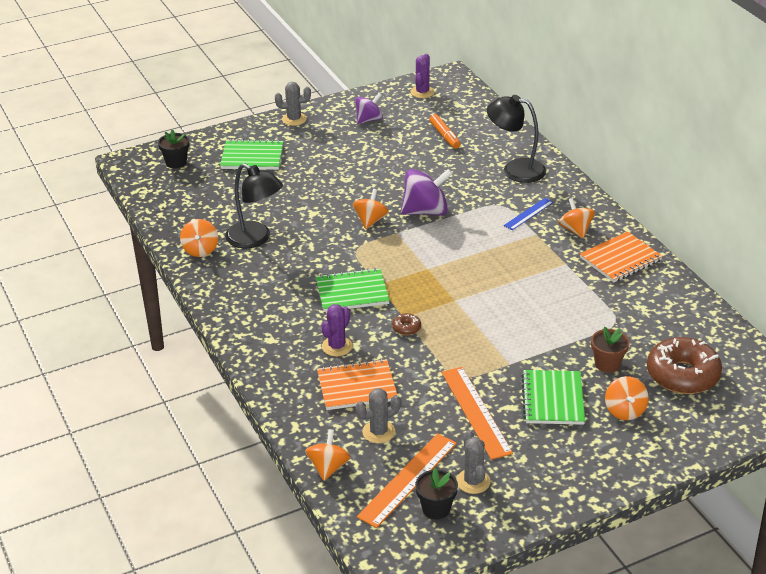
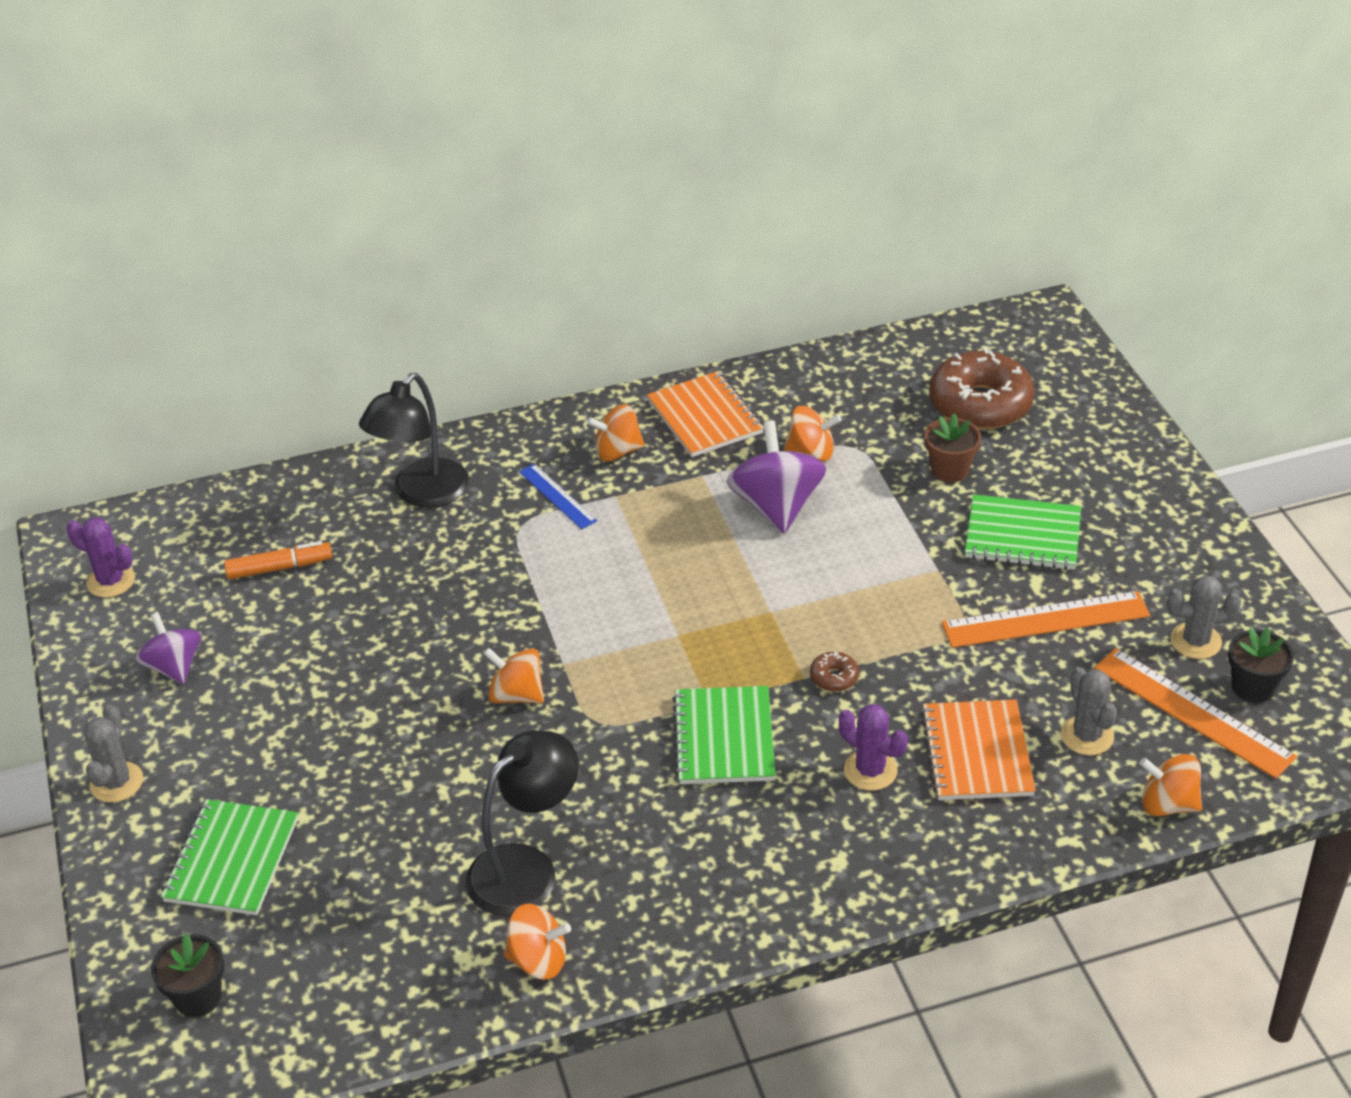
camera: 80 degrees left, 5 degrees up
(425, 211) = (510, 619): purple spinning top -> purple spinning top (776, 506)
(624, 411) = (1051, 470): orange spinning top -> orange spinning top (811, 452)

